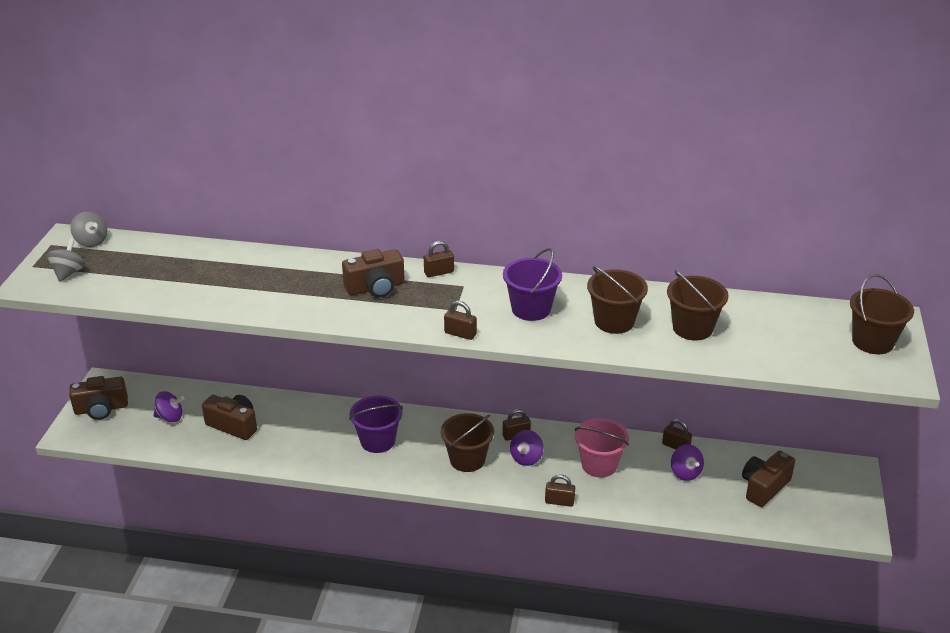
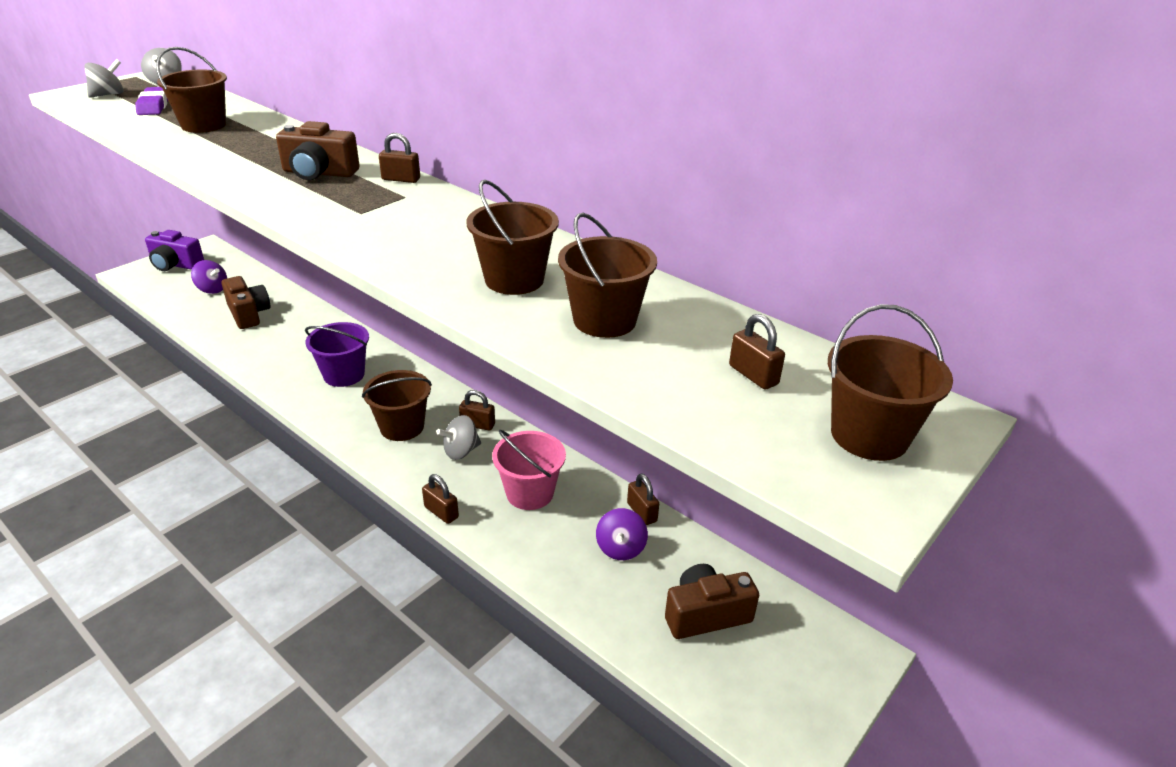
camera: 30 degrees right, 0 degrees up
(101, 409) = (175, 264): brown camera -> purple camera
(132, 270) = (154, 106): none -> purple eraser
(212, 275) = (204, 125): none -> brown bucket
(460, 334) = (326, 234): brown padlock -> brown padlock (753, 375)
(526, 458) = (461, 451): purple spinning top -> grey spinning top
(531, 309) = (439, 237): purple bucket -> none

